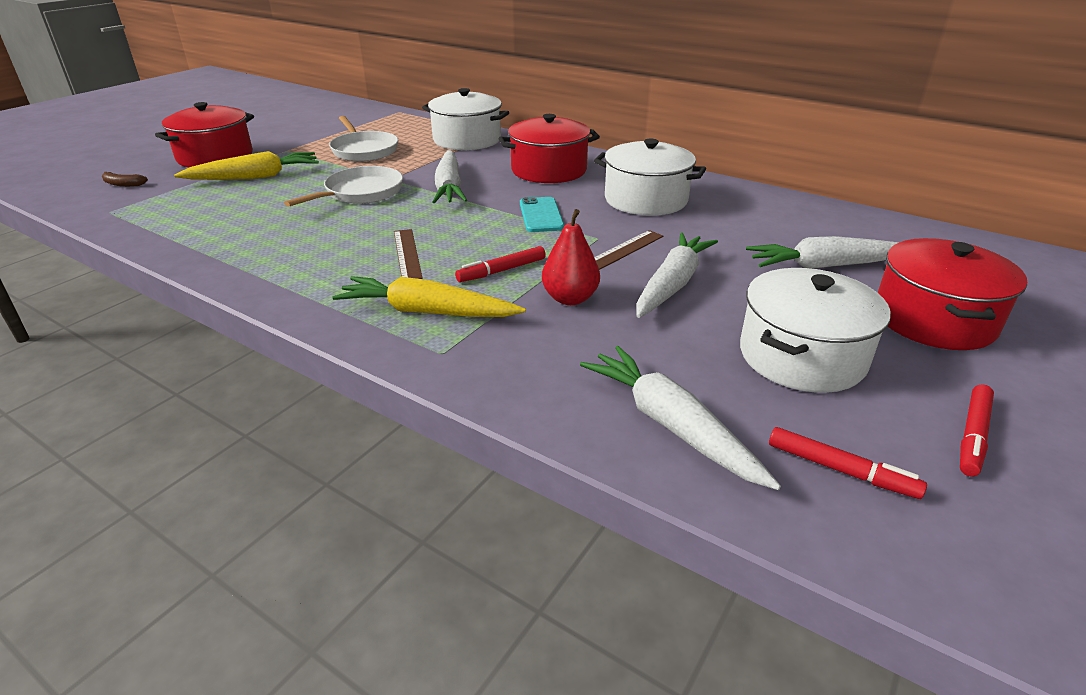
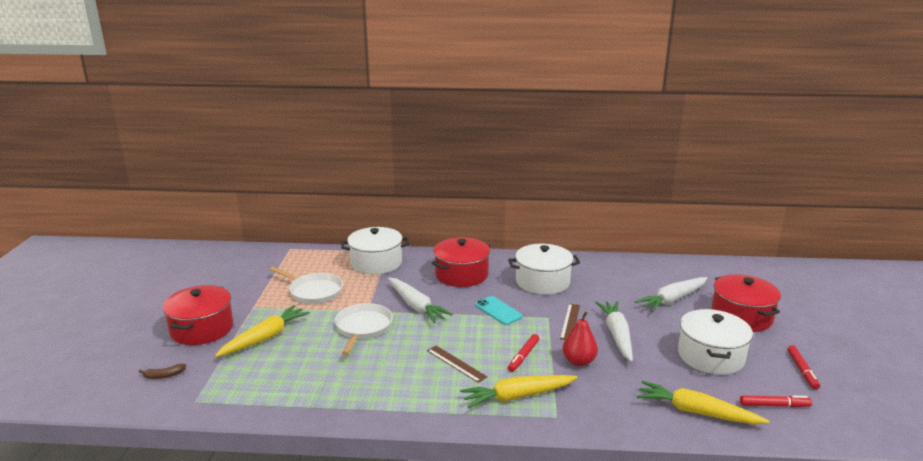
camera: 30 degrees left, 10 degrees down
(671, 425) = (696, 412): white carrot -> yellow carrot

